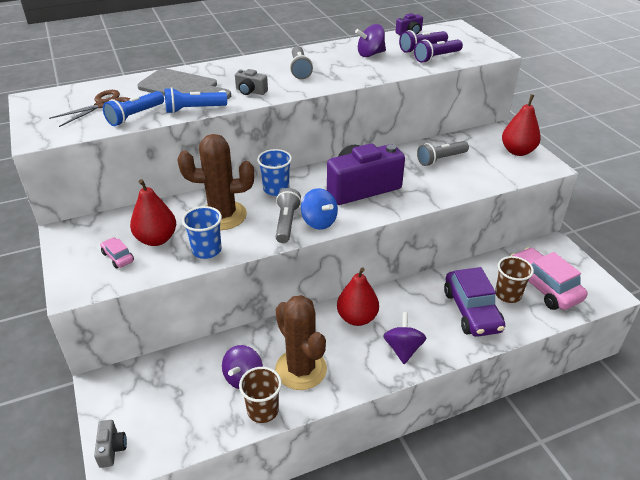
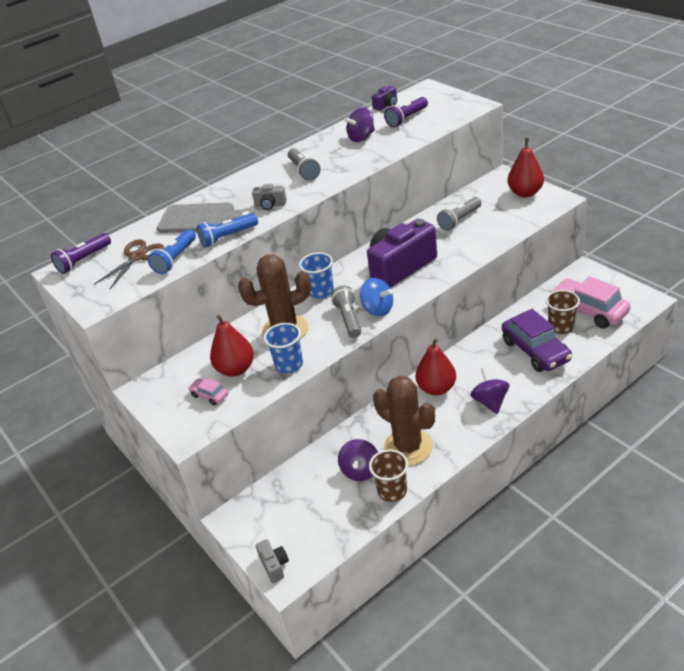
camera: 10 degrees left, 0 degrees up
(436, 57) = (425, 124): purple flashlight -> purple flashlight (83, 260)

